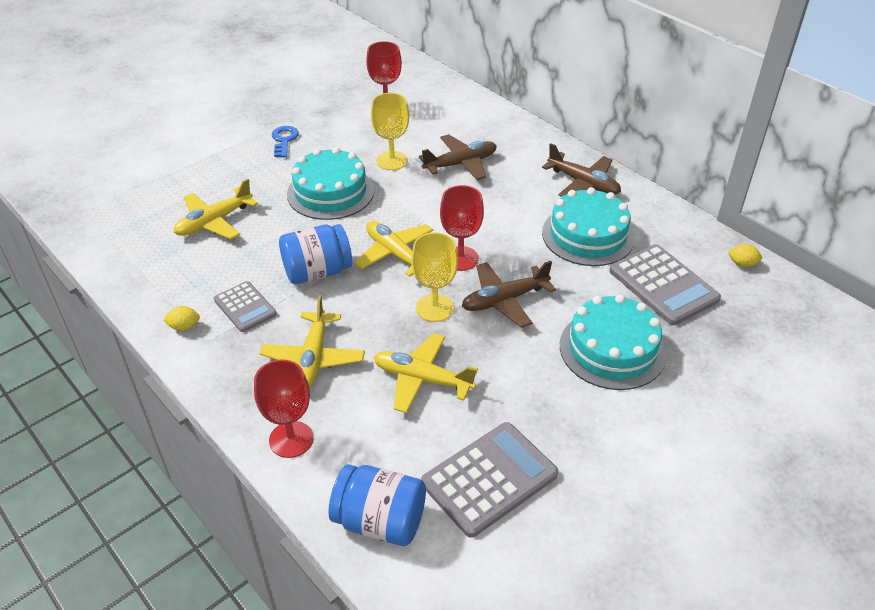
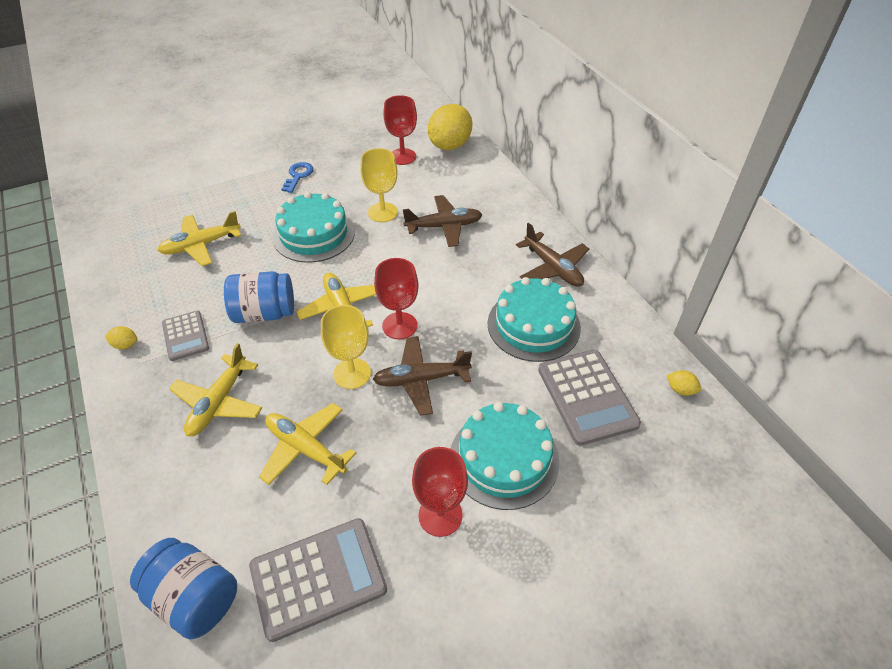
camera: 15 degrees right, 5 degrees up
(291, 439) = (158, 484): red goblet -> red goblet (440, 515)
(430, 88) = (450, 145): none -> yellow lemon

